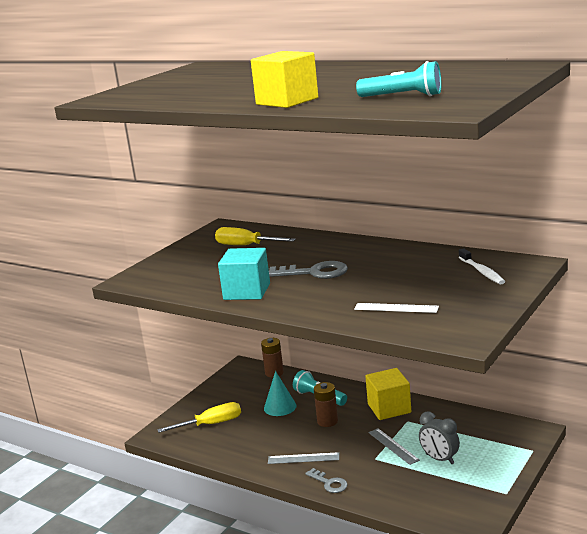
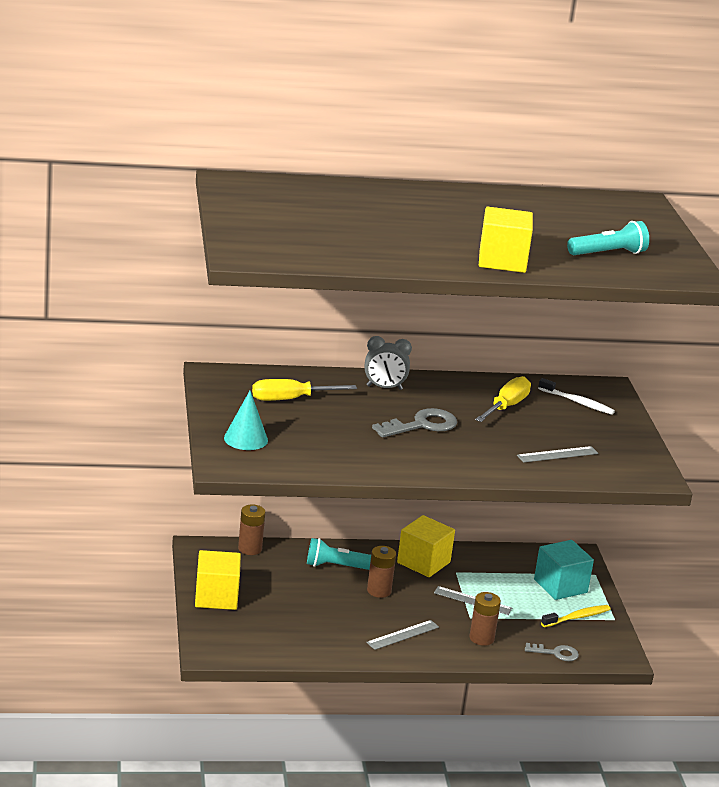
camera: 45 degrees left, 5 degrees up
(209, 400) = (216, 597): none -> yellow cube
(211, 424) = (257, 624): yellow screwdriver -> yellow screwdriver (506, 407)
(247, 291) = (387, 458): turquoise cube -> turquoise cube (560, 586)
(280, 407) = (308, 587): turquoise cone -> turquoise cone (245, 439)
(329, 483) = (457, 652): grey key -> grey key (556, 653)
(363, 478) = (481, 638): none -> brown battery
(396, 308) = (557, 454): white ruler -> grey ruler
(439, 459) = (528, 602): grey clock -> grey clock (384, 388)
(471, 482) = (577, 617): none -> yellow toothbrush

